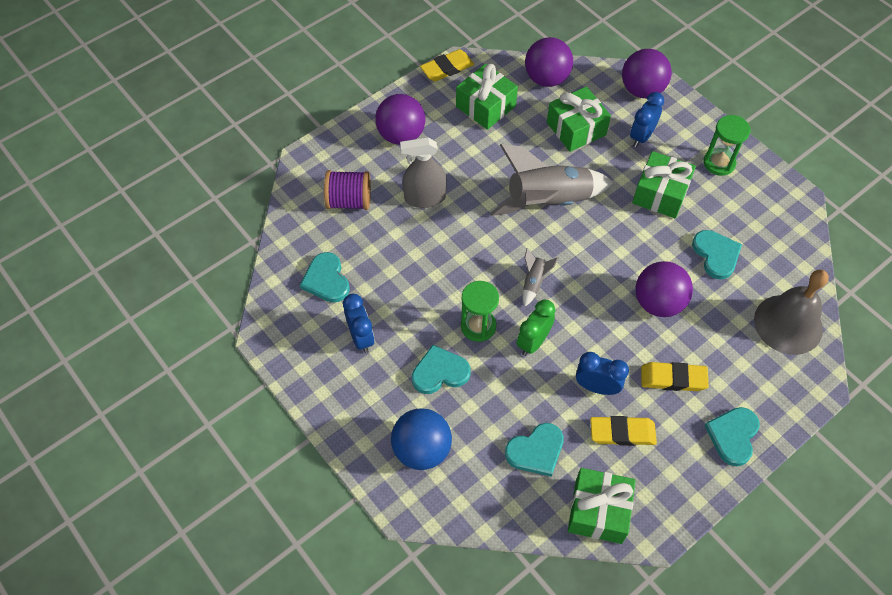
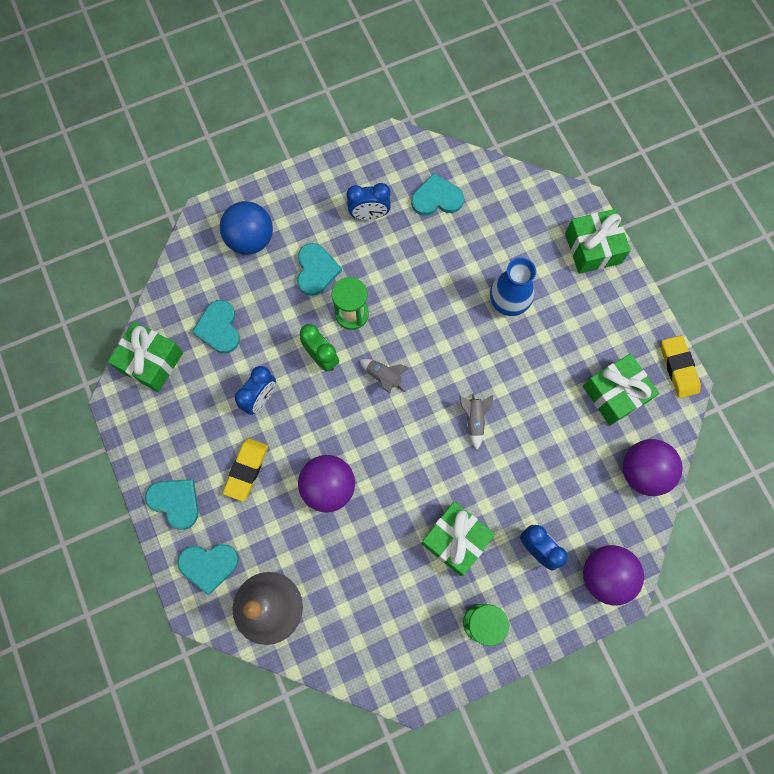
camera: 105 degrees right, 15 degrees up
(349, 201) = (520, 234): purple spool -> none
(401, 135) = (592, 299): purple ball -> none
(425, 198) = (508, 303): grey spray bottle -> blue vase
(548, 201) = (474, 420): grey rocket -> grey rocket, size x0.42
(576, 128) = (564, 480): green gift -> green gift (593, 248)
(622, 433) = (211, 405): yellow eraser -> none
(716, 255) = (366, 568): turquoise heart -> turquoise heart (208, 565)

